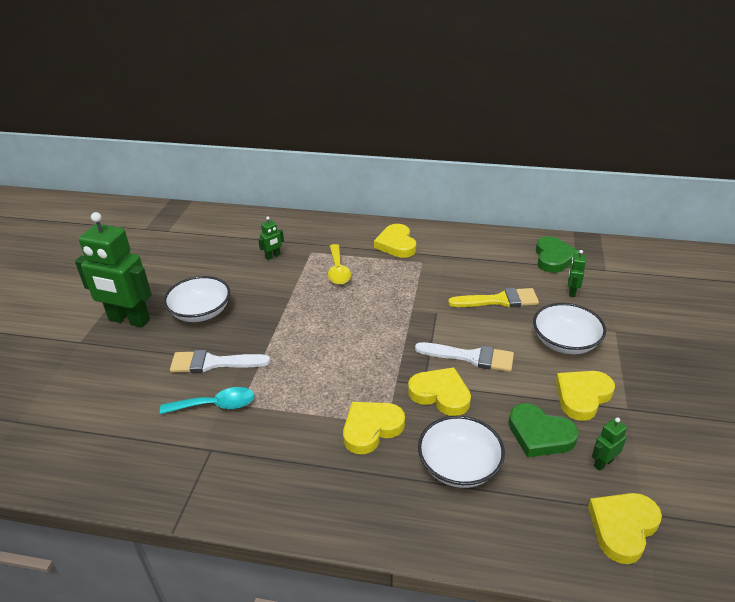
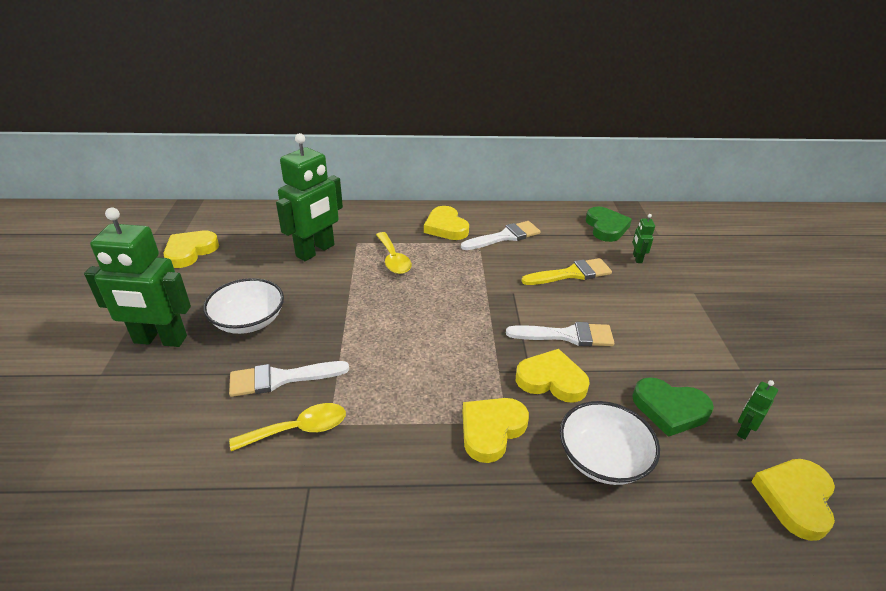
camera: 15 degrees left, 0 degrees up
(216, 405) = (299, 429): turquoise spoon -> yellow spoon
(273, 256) = (315, 251): green robot -> green robot, size x2.38
(448, 258) = (504, 237): none -> white brush
(565, 342) = (652, 309): white bowl -> none
(582, 396) = (693, 362): yellow heart -> yellow heart (190, 251)

